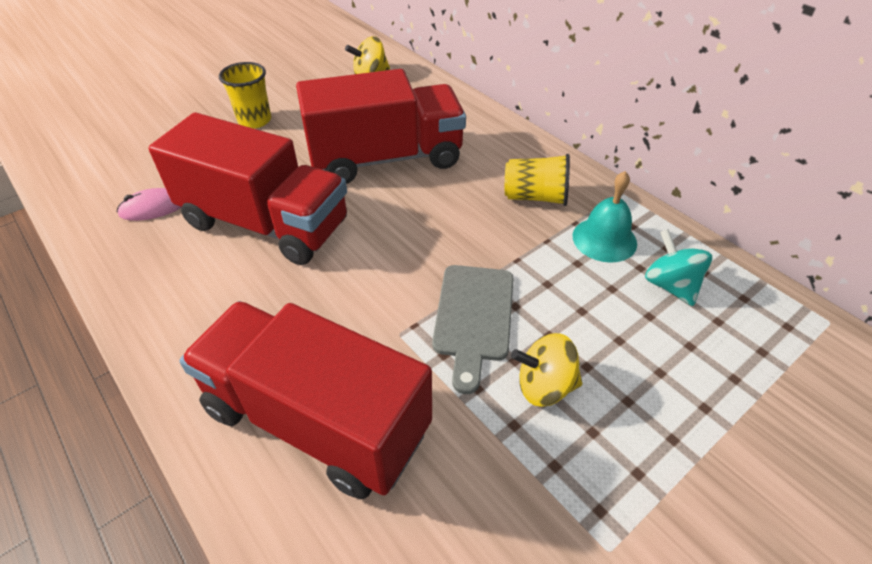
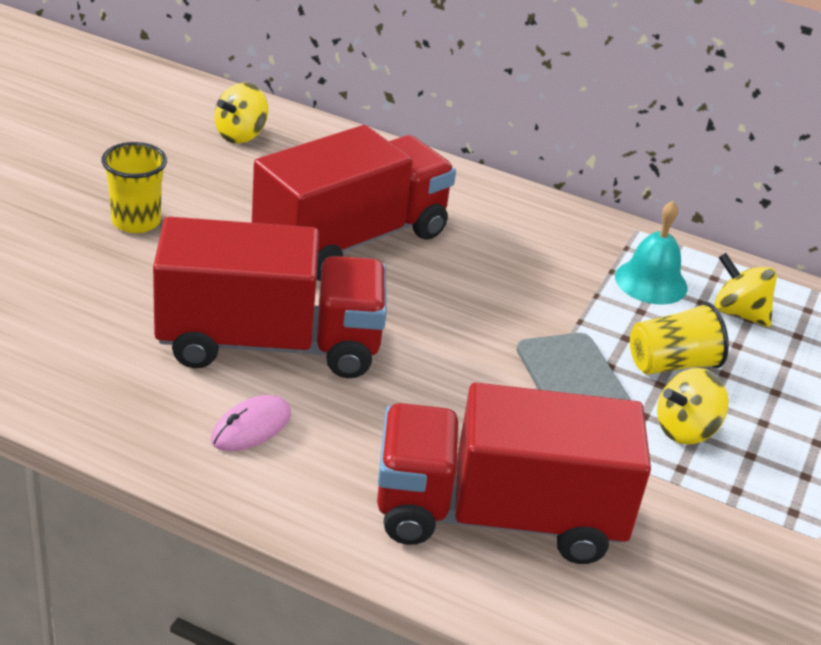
camera: 30 degrees left, 10 degrees down
(153, 208) = (104, 356): pink mouse -> pink mouse (251, 427)
(535, 197) = (552, 252): yellow cup -> yellow cup (671, 364)
(670, 285) = (738, 313): turquoise spinning top -> yellow spinning top

